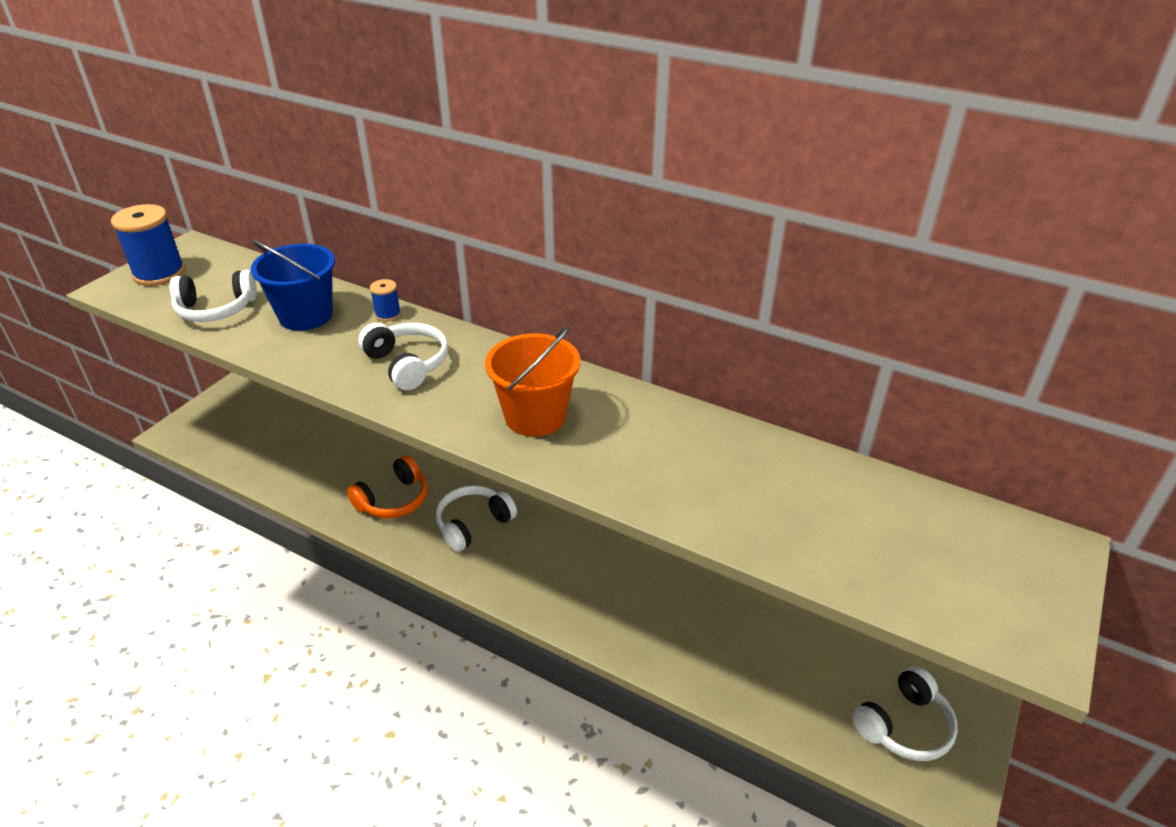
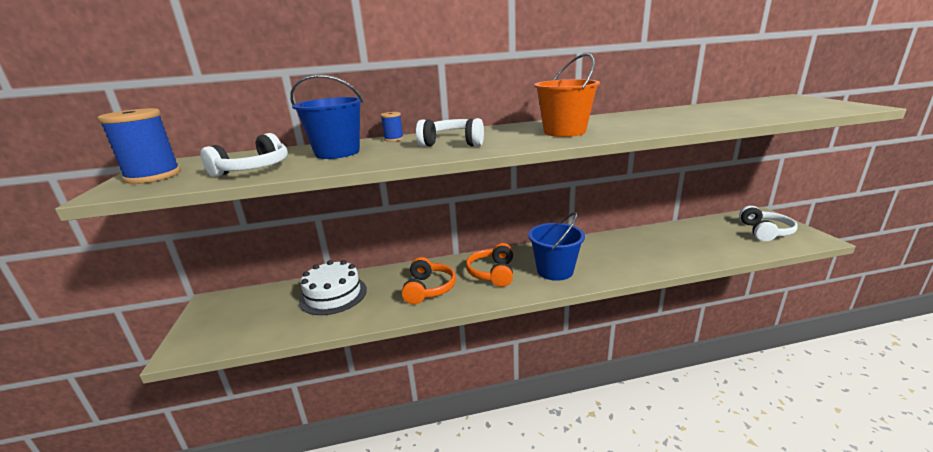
camera: 40 degrees left, 15 degrees down
(319, 447) = (333, 295): none -> white cake
(473, 524) = (492, 273): white headphones -> orange headphones
(533, 569) = (555, 271): none -> blue bucket

